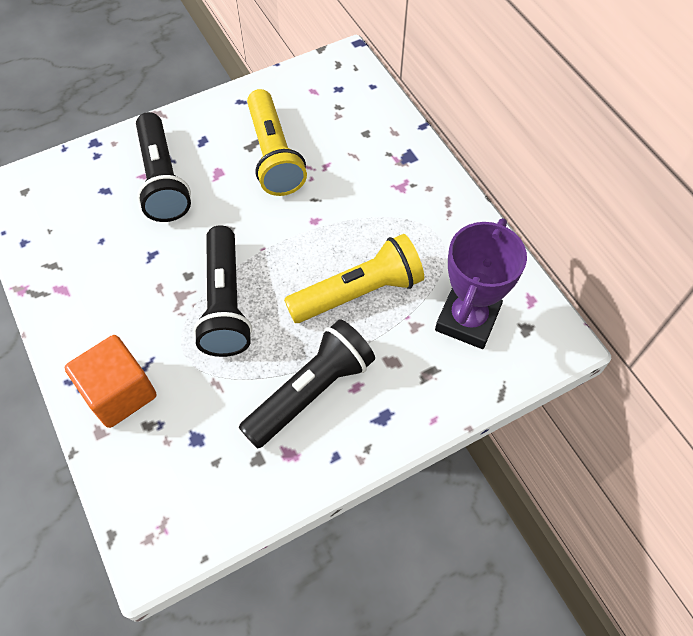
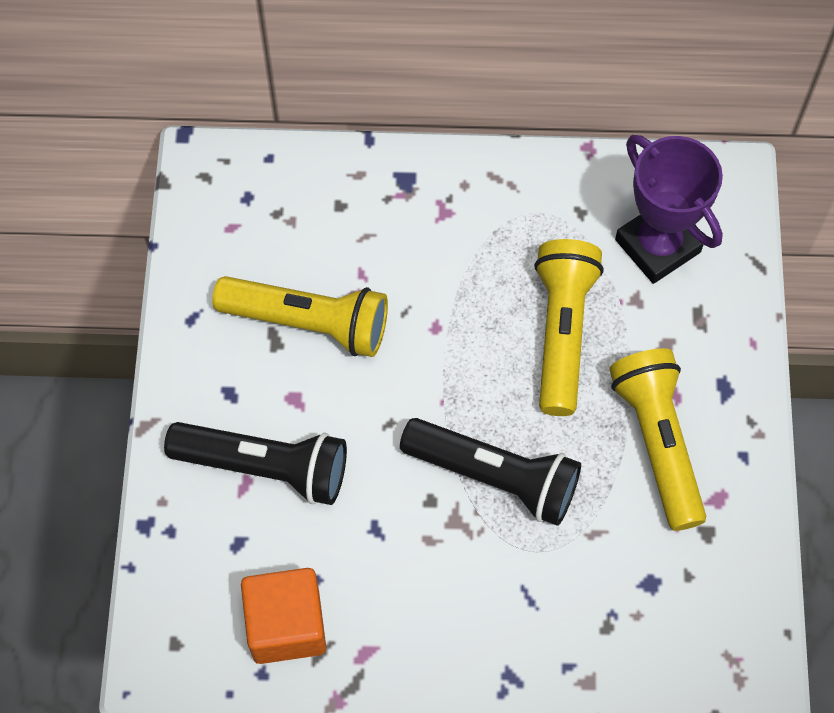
camera: 60 degrees left, 5 degrees up
(120, 393) = (549, 640): orange cube -> orange cube (286, 625)
(311, 391) = (657, 442): black flashlight -> yellow flashlight

